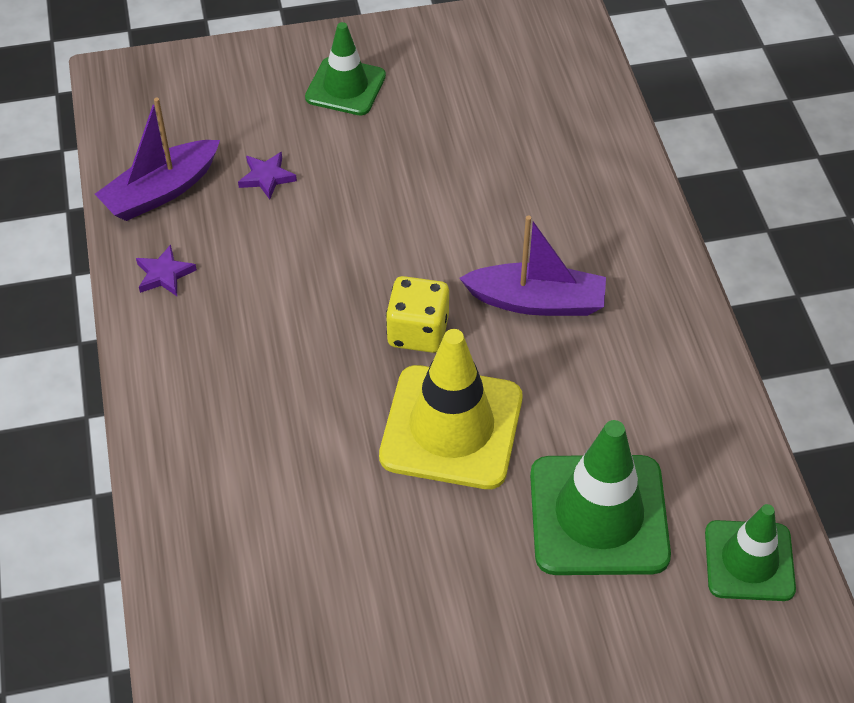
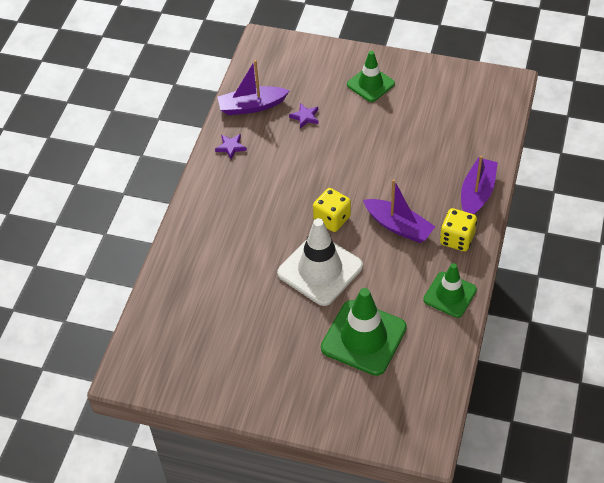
camera: 30 degrees right, 0 degrees up
(451, 427) = (320, 270): yellow traffic cone -> white traffic cone
(627, 201) = (477, 193): none -> purple boat
(643, 286) = (457, 239): none -> yellow dice
(749, 561) = (422, 388): green traffic cone -> green traffic cone (450, 295)

